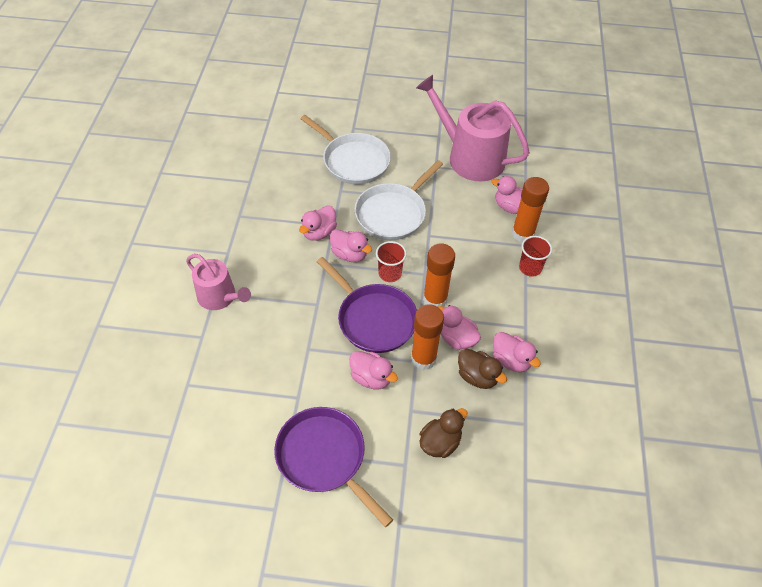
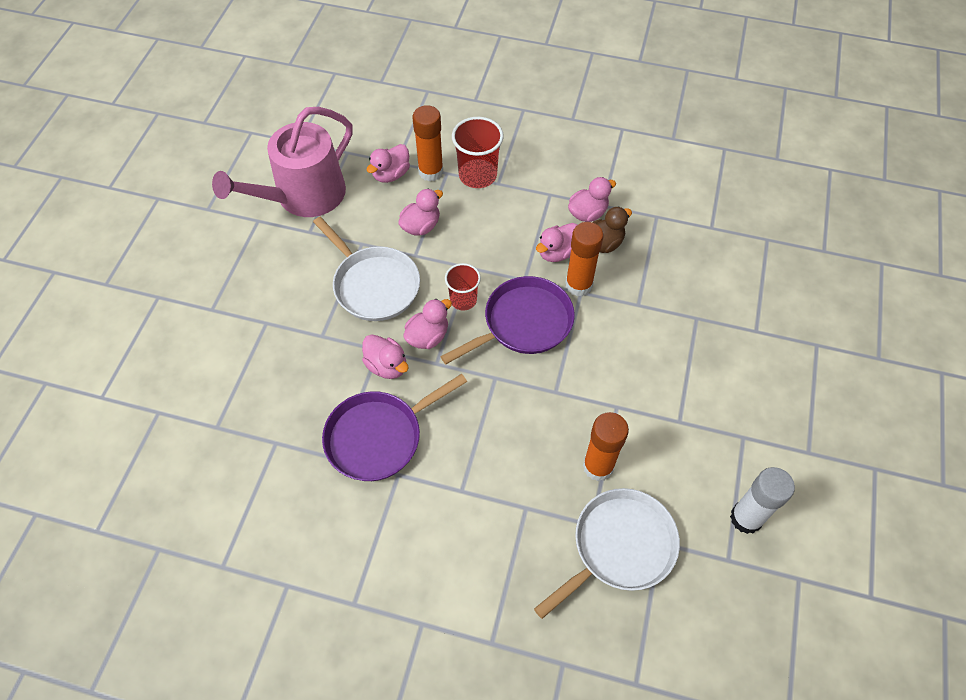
camera: 80 degrees left, 5 degrees up
(192, 510) = (746, 518): none -> white glue stick
(220, 297) = (469, 485): pink watering can -> none
(324, 458) = (688, 387): purple pan -> purple pan (379, 437)
(353, 161) = (273, 316): white pan -> white pan (619, 547)
(371, 378) = (598, 334): pink duck -> pink duck (421, 226)
(435, 299) = (505, 263): orange glue stick -> orange glue stick (598, 466)
(440, 442) = (674, 285): brown duck -> none
(530, 268) = (477, 175): red cup -> red cup, size x1.56

